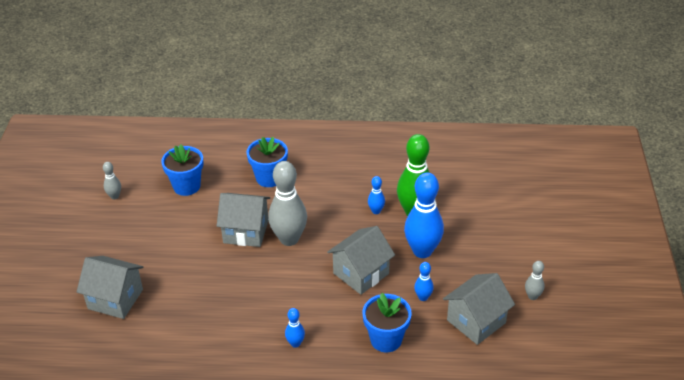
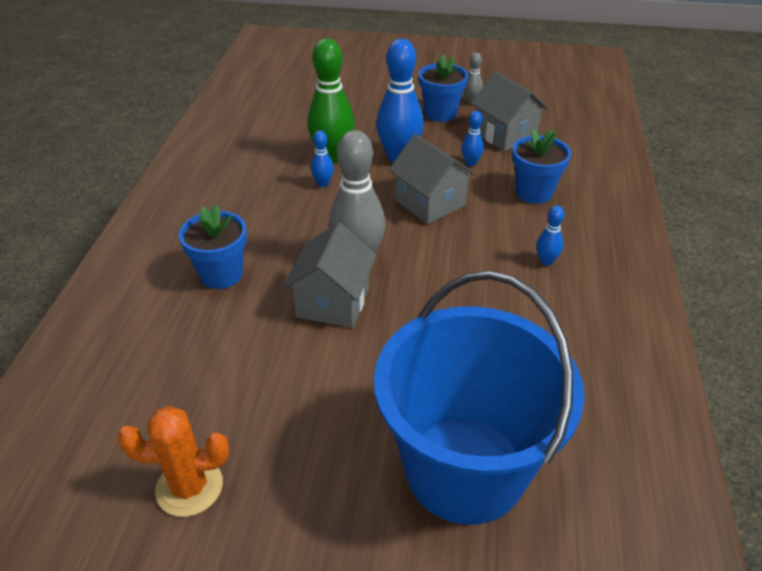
camera: 85 degrees left, 0 degrees up
(114, 196) = (189, 487): grey bowling pin -> orange cactus
(115, 299) = (464, 469): grey house -> blue bucket
(186, 186) = (202, 374): blue flower pot -> blue flower pot (440, 113)

